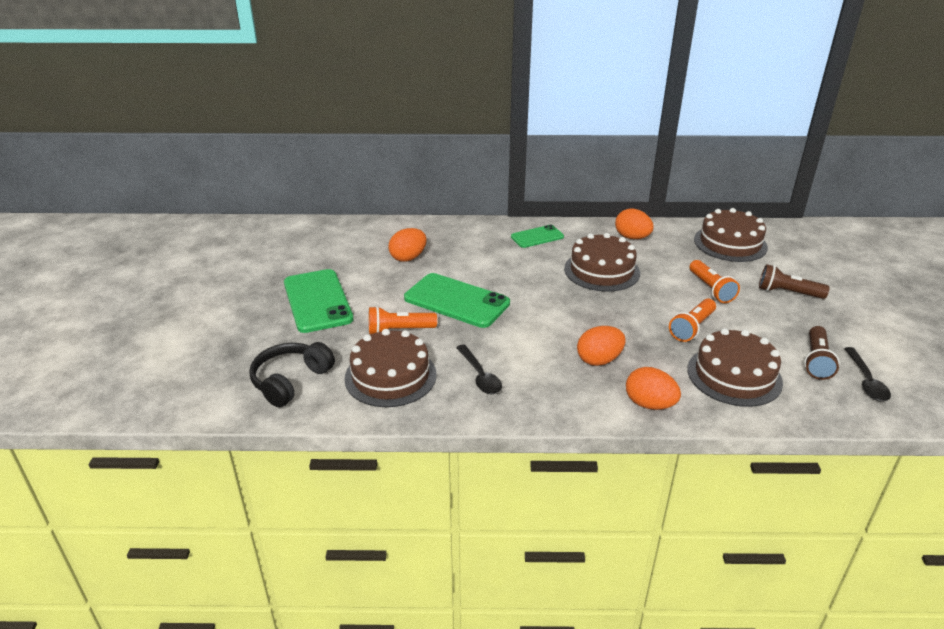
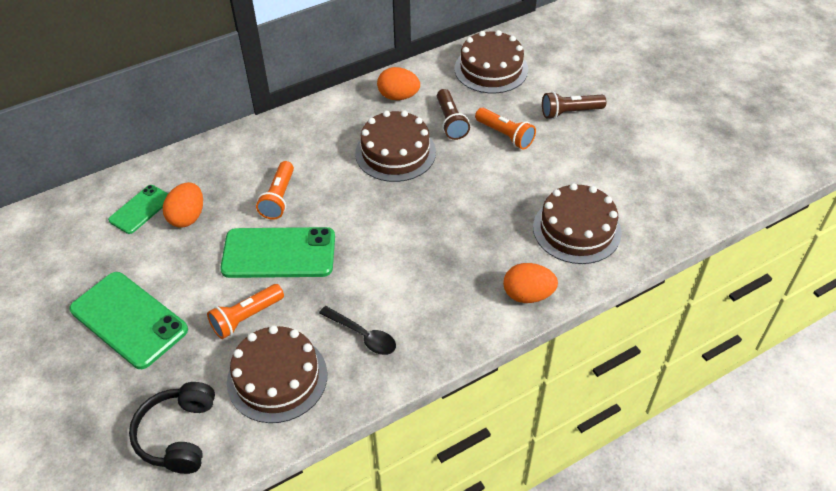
camera: 30 degrees left, 15 degrees up
(537, 237) = (305, 132): green phone -> green phone (140, 209)
(599, 360) = (457, 265): orange egg -> none
(692, 328) = (514, 190): orange flashlight -> orange flashlight (279, 198)
(816, 361) = (630, 183): brown flashlight -> brown flashlight (450, 122)
(866, 381) = (676, 188): black spoon -> none

